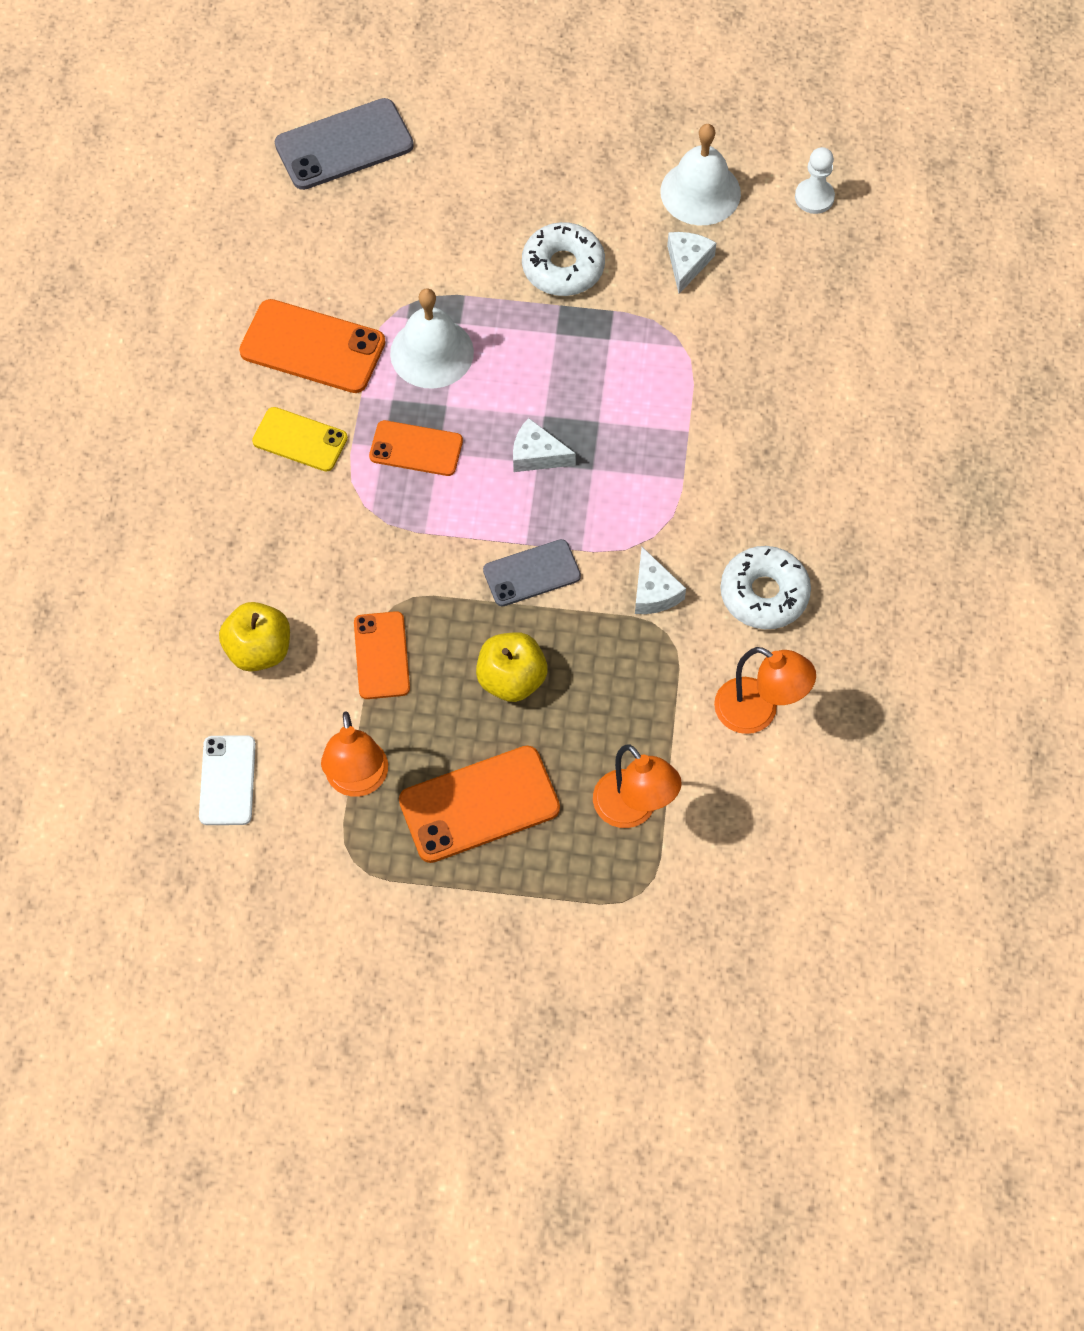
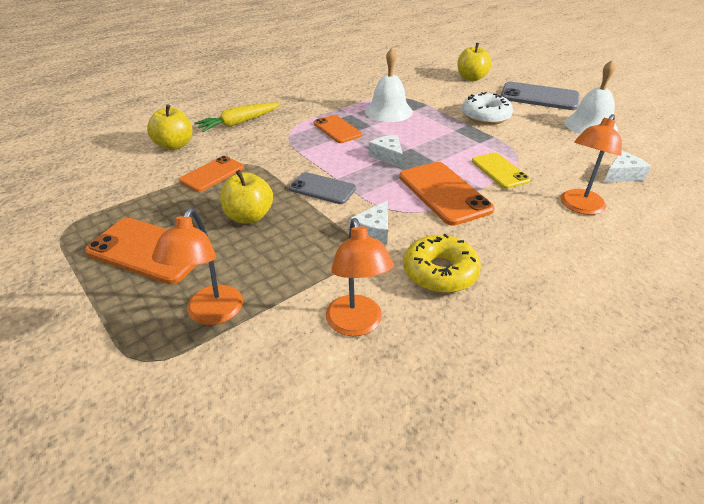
camera: 45 degrees right, 25 degrees down
(227, 780) = (85, 171): white phone -> none
(273, 539) = (239, 123): none -> yellow carrot
(300, 440) = (297, 106): yellow phone -> yellow phone (499, 171)
(312, 347) = (343, 90): orange phone -> orange phone (444, 193)
(344, 145) = (435, 59): grey phone -> grey phone (539, 97)
(358, 781) = (123, 205): orange lamp -> orange lamp (579, 207)
(452, 169) = (471, 78): none -> yellow apple
(687, 263) = (555, 140): white cheese -> white cheese (622, 175)
(764, 594) = (440, 272): white donut -> yellow donut
(814, 197) = (662, 151): white pawn -> none

